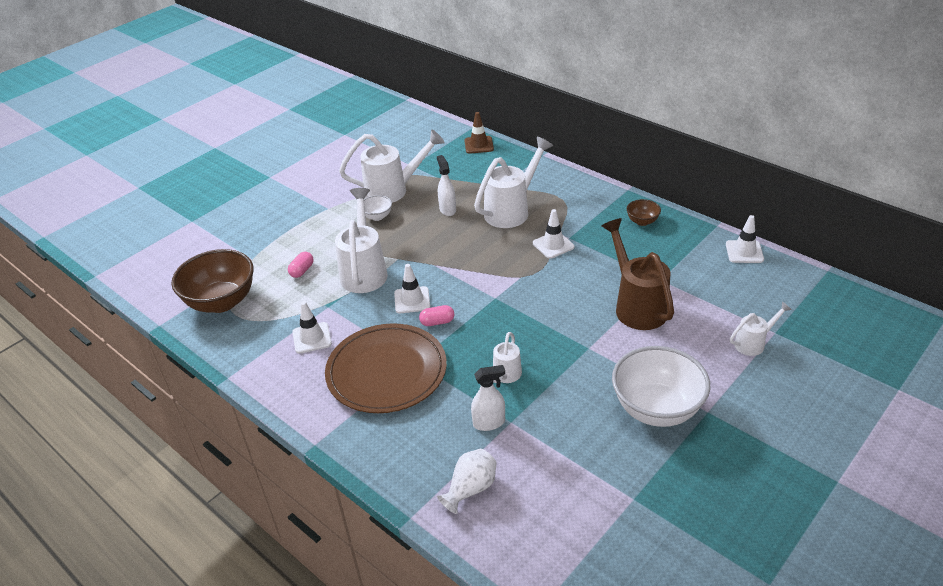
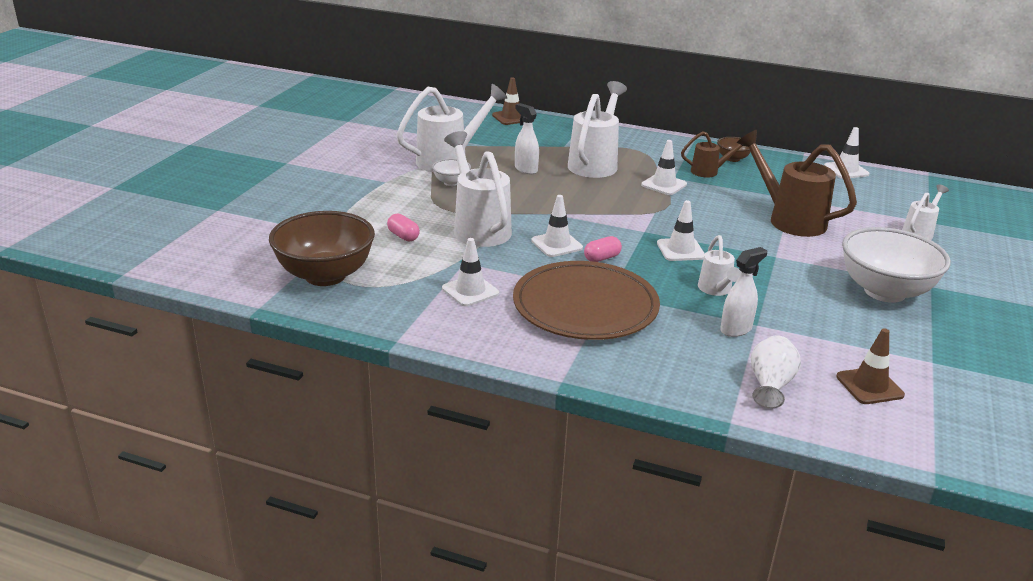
camera: 25 degrees left, 10 degrees down
(302, 271) = (403, 236): pink capsule -> pink capsule turned 45 degrees counterclockwise
(510, 325) = (680, 250): none -> white traffic cone
(554, 510) = (869, 386): none -> brown traffic cone
(607, 235) = (709, 172): none -> brown watering can

